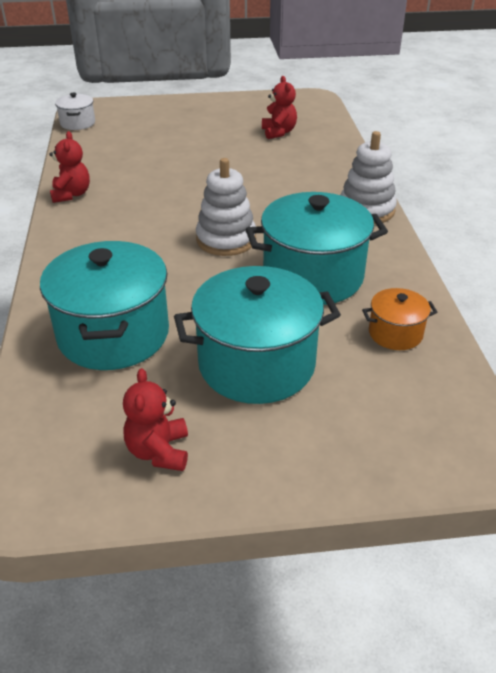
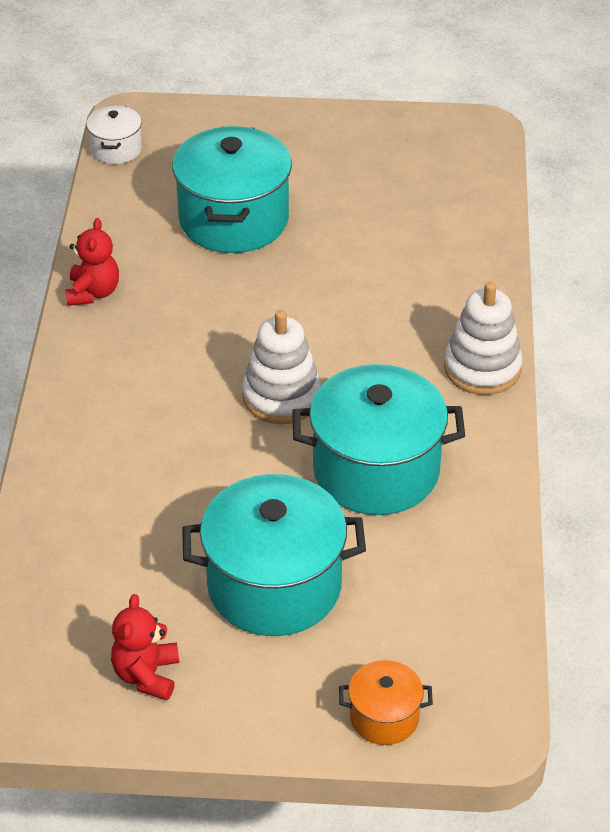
camera: 10 degrees right, 5 degrees up
(113, 334) = (119, 523): turquoise pot -> turquoise pot (234, 220)
(278, 132) = (405, 202): red teddy bear -> none
(395, 333) = (448, 566): orange pot -> orange pot (384, 717)

